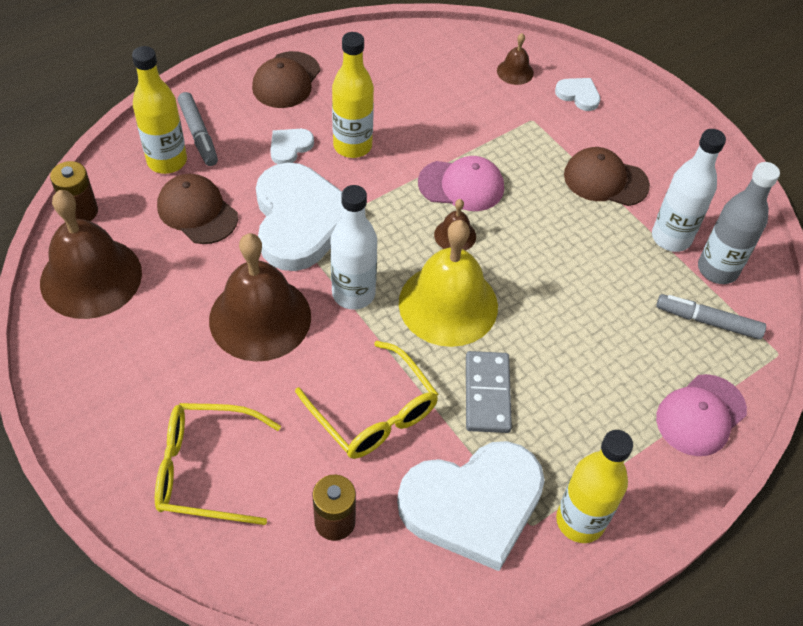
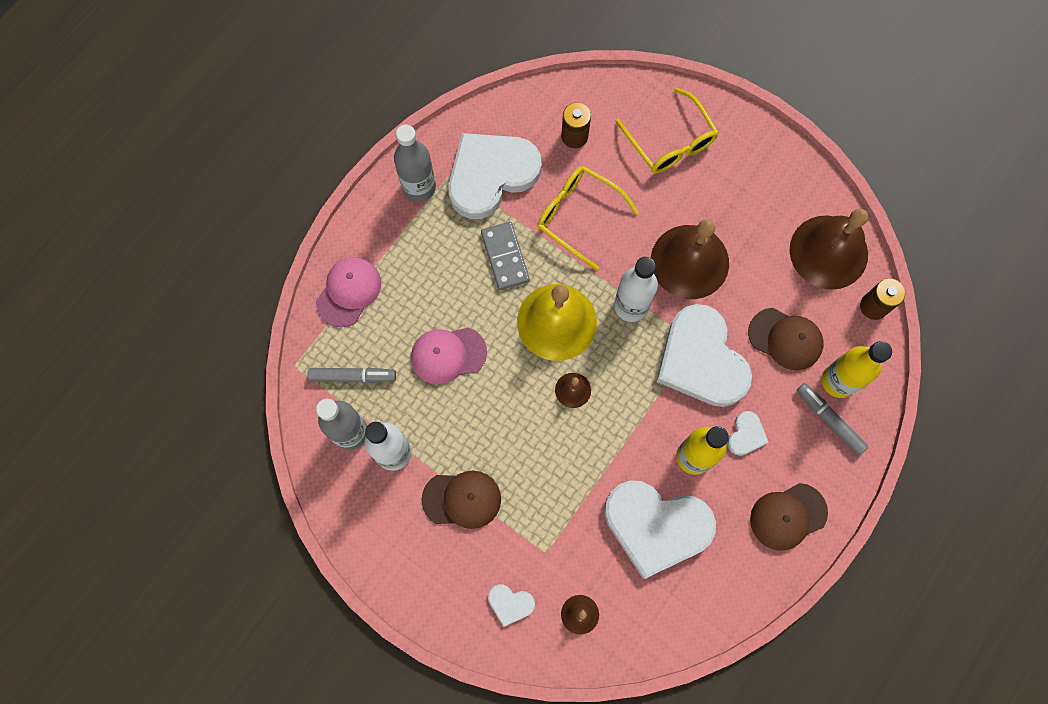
camera: 165 degrees right, 20 degrees up
(206, 469) = (670, 141): yellow glasses -> yellow glasses turned 75 degrees clockwise
(286, 80) = (788, 516): brown cap -> brown cap turned 120 degrees counterclockwise
(416, 108) = (656, 526): none -> white heart
(461, 185) = (584, 446): pink cap -> pink cap (448, 355)
(580, 521) = (419, 187): yellow bottle -> grey bottle

